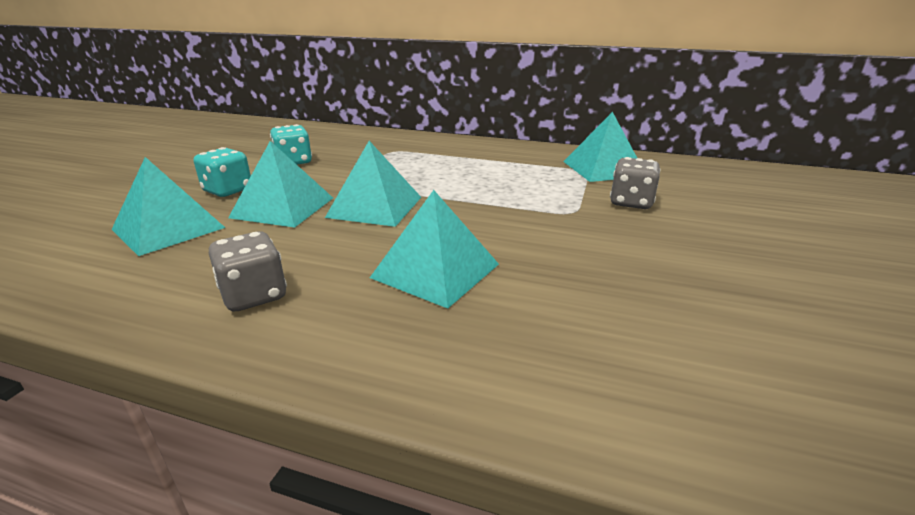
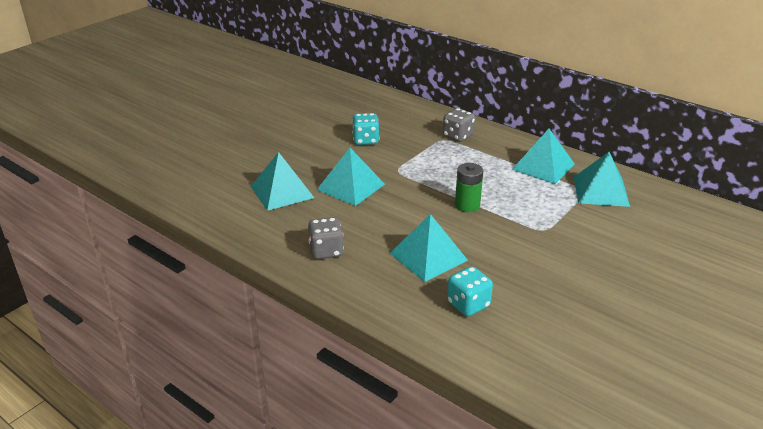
camera: 20 degrees right, 5 degrees up
(228, 190) = (318, 164): turquoise dice -> turquoise dice (468, 304)
(375, 207) = (410, 198): turquoise pyramid -> turquoise pyramid (543, 166)
(458, 203) = (467, 205): none -> green battery
(631, 202) = (593, 230): grey dice -> grey dice (458, 136)

